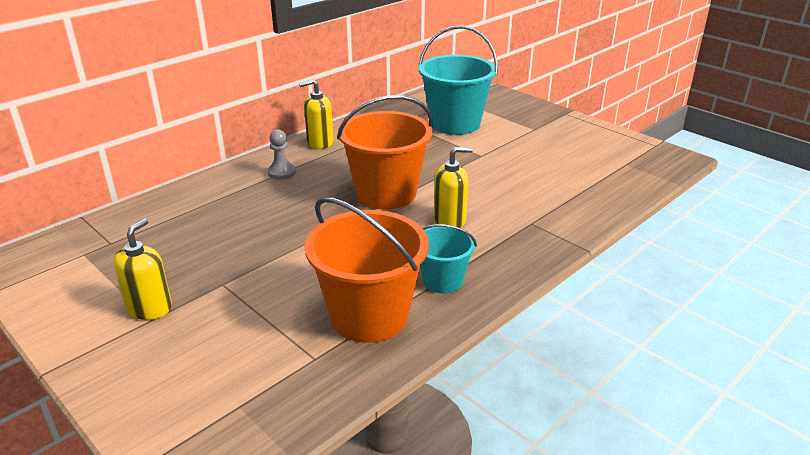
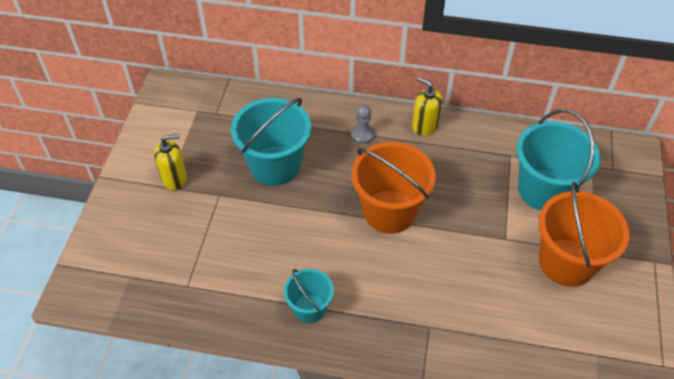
camera: 55 degrees right, 20 degrees up
(241, 233) = (275, 165): none -> turquoise bucket
(369, 316) = (243, 289): orange bucket -> orange bucket (566, 262)
(450, 219) = (388, 271): yellow soap dispenser -> none

